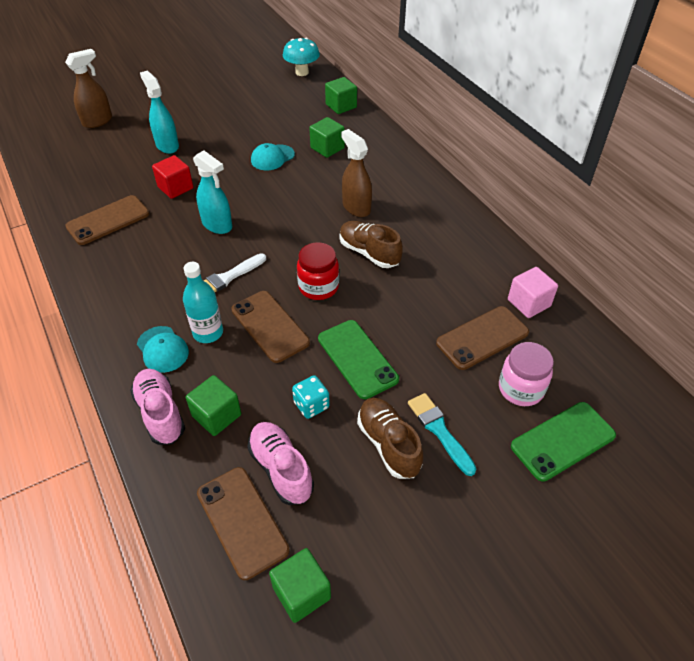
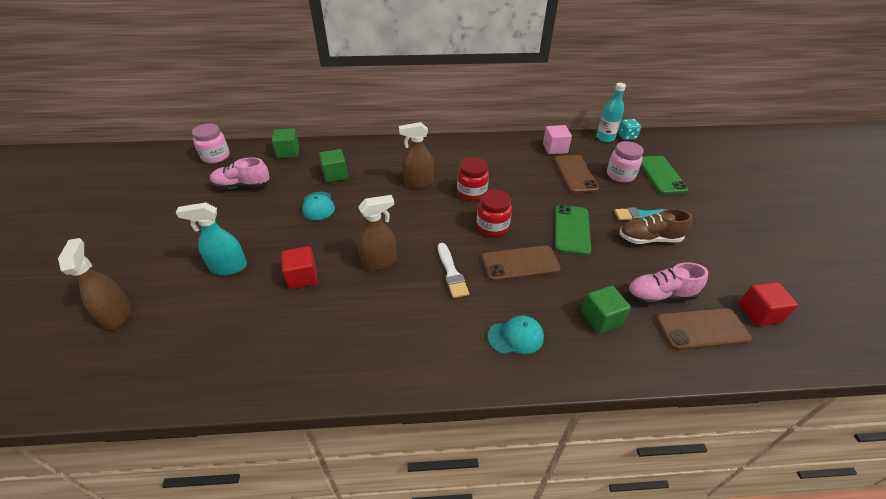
camera: 65 degrees left, 5 degrees down
(108, 220) = (308, 341): brown phone -> none
(160, 413) = (588, 354): pink shoe -> pink shoe (242, 186)
(208, 333) = (510, 301): turquoise bottle -> turquoise bottle (605, 138)
(217, 225) = (379, 262): turquoise spray bottle -> brown spray bottle
(301, 592) = (759, 313): green cube -> red cube
(302, 72) = (216, 156): turquoise mushroom -> pink jar
(311, 405) = (606, 264): turquoise dice -> turquoise dice (627, 136)
(357, 359) = (572, 229): green phone -> green phone turned 75 degrees counterclockwise
(369, 253) = (471, 192): brown shoe -> red jar

